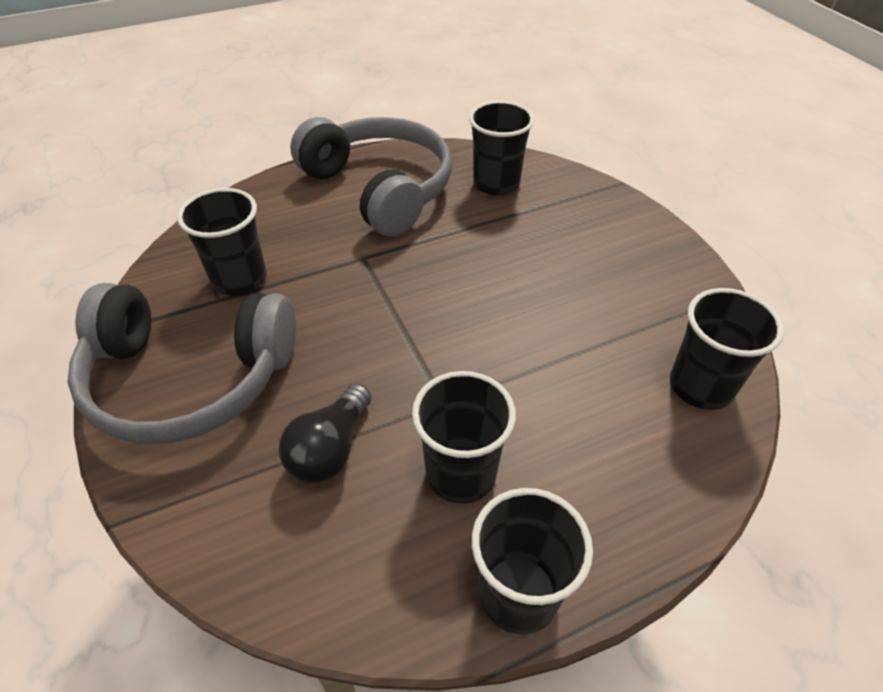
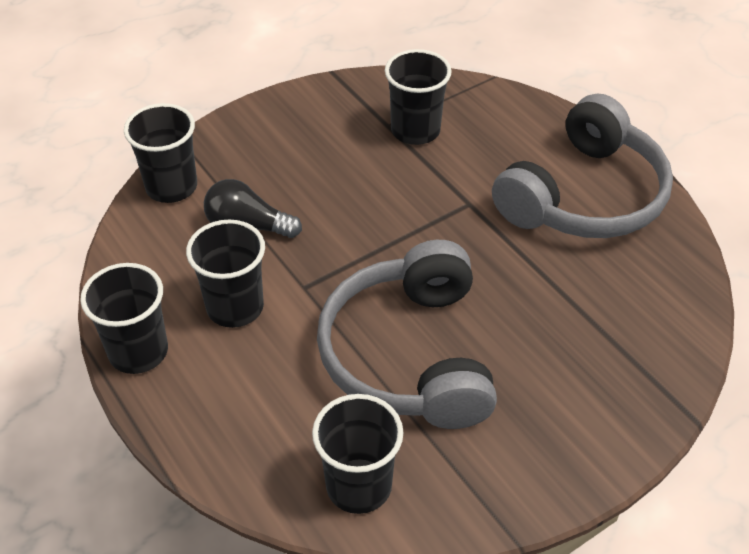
camera: 80 degrees right, 0 degrees up
(189, 378) = (300, 133): grey headphones -> grey headphones (409, 355)
(496, 183) = (636, 293): black cup -> black cup (171, 187)

